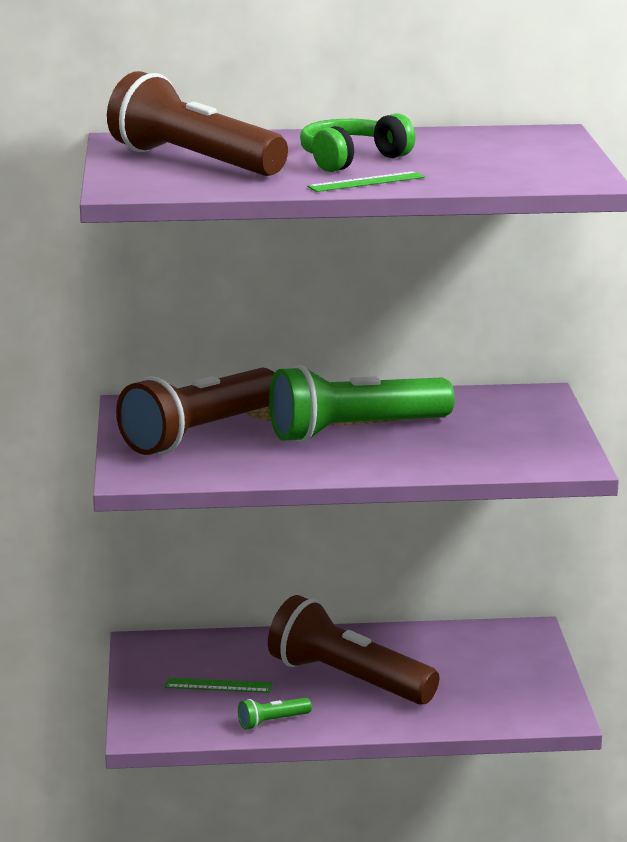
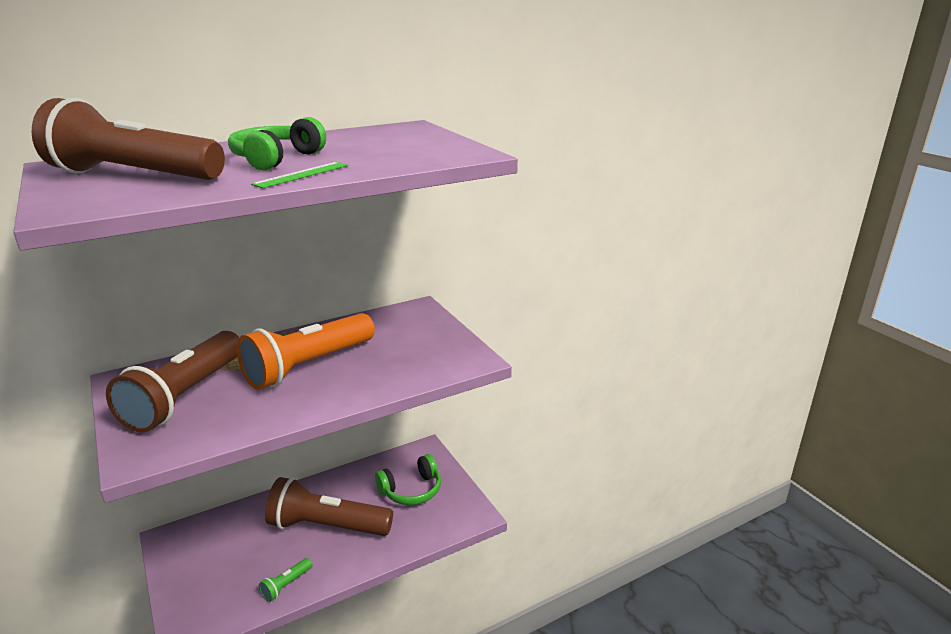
camera: 25 degrees left, 5 degrees up
(218, 685) = (235, 561): green ruler -> none
(355, 431) = (308, 366): green flashlight -> orange flashlight
(483, 670) = (411, 490): none -> green headphones

